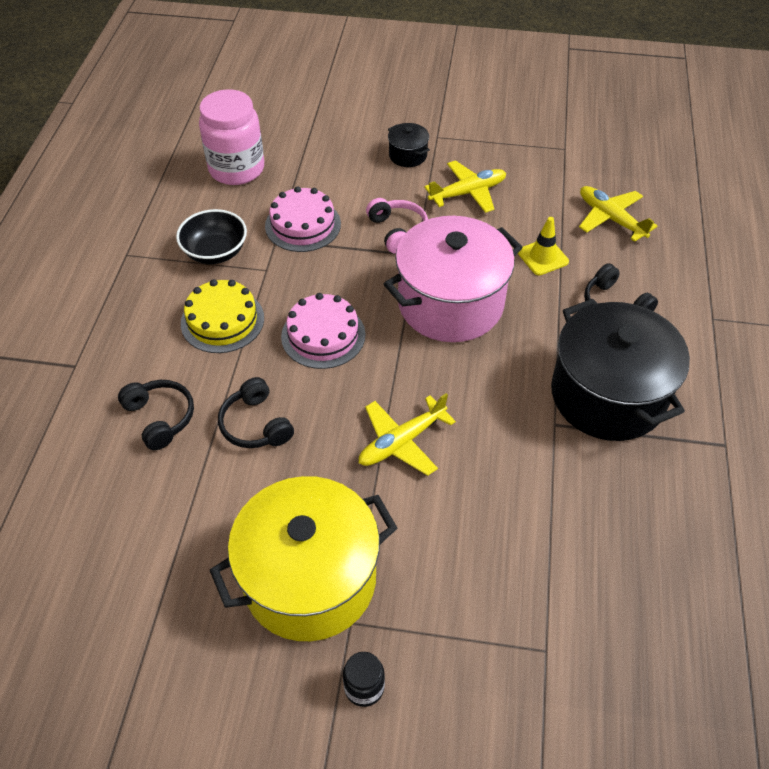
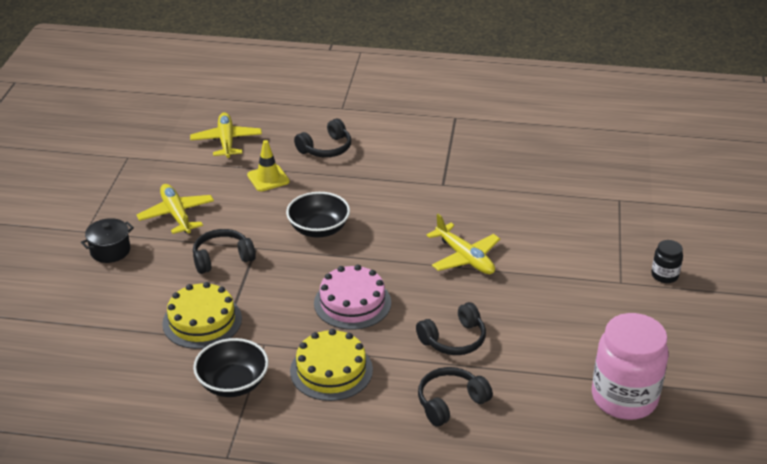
camera: 90 degrees left, 15 degrees down
(237, 169) = (98, 377): pink jar -> pink jar (624, 398)
(303, 225) = (202, 321): pink cake -> yellow cake
(310, 579) = (592, 303): yellow pot -> none
(397, 231) = (222, 258): pink headphones -> black headphones
(450, 304) = (319, 229): pink pot -> black bowl
(607, 395) = (415, 159): black pot -> none
(610, 218) = (226, 141): yellow plane -> yellow plane turned 120 degrees clockwise

